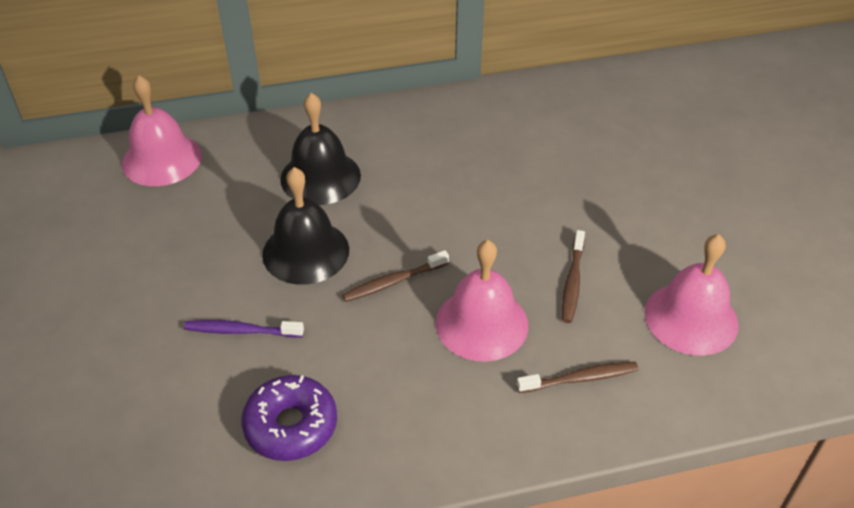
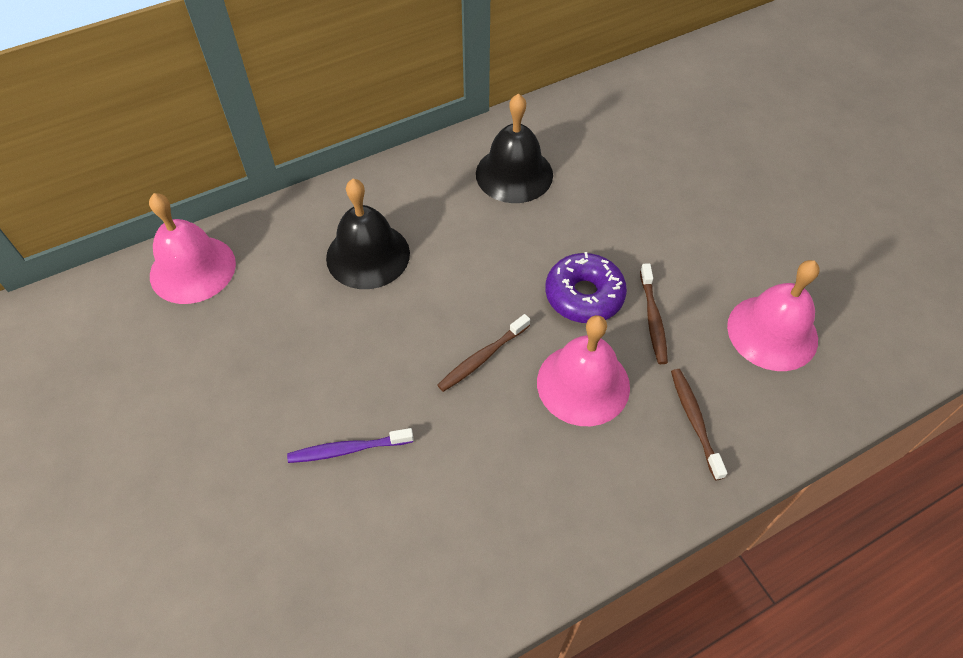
camera: 15 degrees left, 10 degrees up
(291, 426) = (436, 543): purple donut -> purple donut (584, 295)
(306, 251) = (382, 344): black bell -> black bell (514, 174)
(580, 378) = (694, 421): brown toothbrush -> brown toothbrush turned 75 degrees counterclockwise

